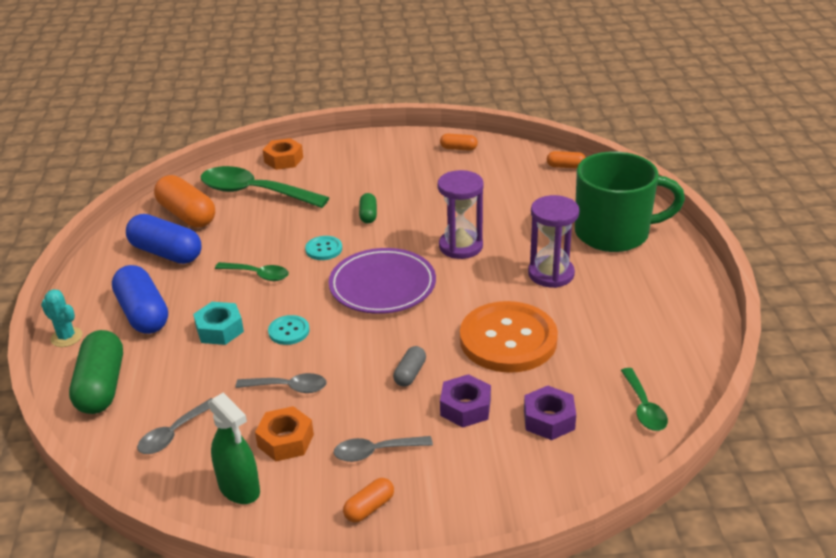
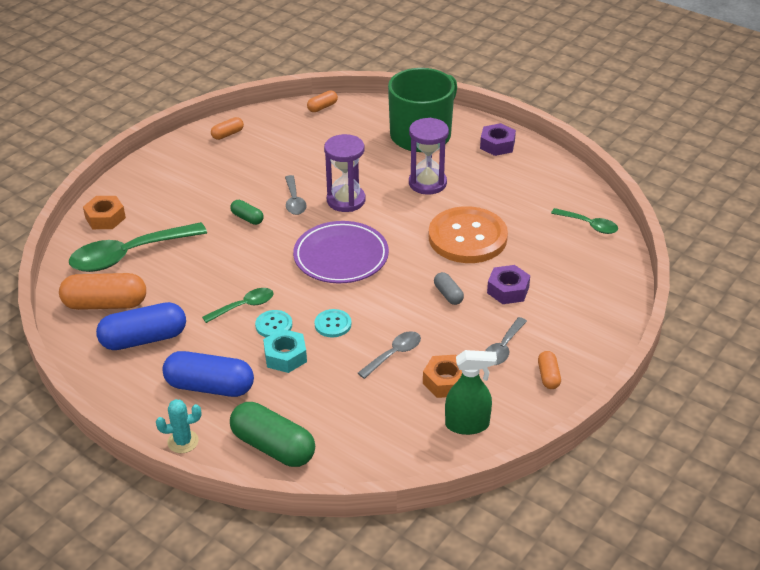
camera: 50 degrees left, 5 degrees up
(173, 434) = (375, 432): grey spoon -> grey spoon (294, 201)
(324, 249) = (258, 260): turquoise button -> turquoise button (274, 325)
(549, 419) = (557, 265): purple nut -> purple nut (497, 145)

